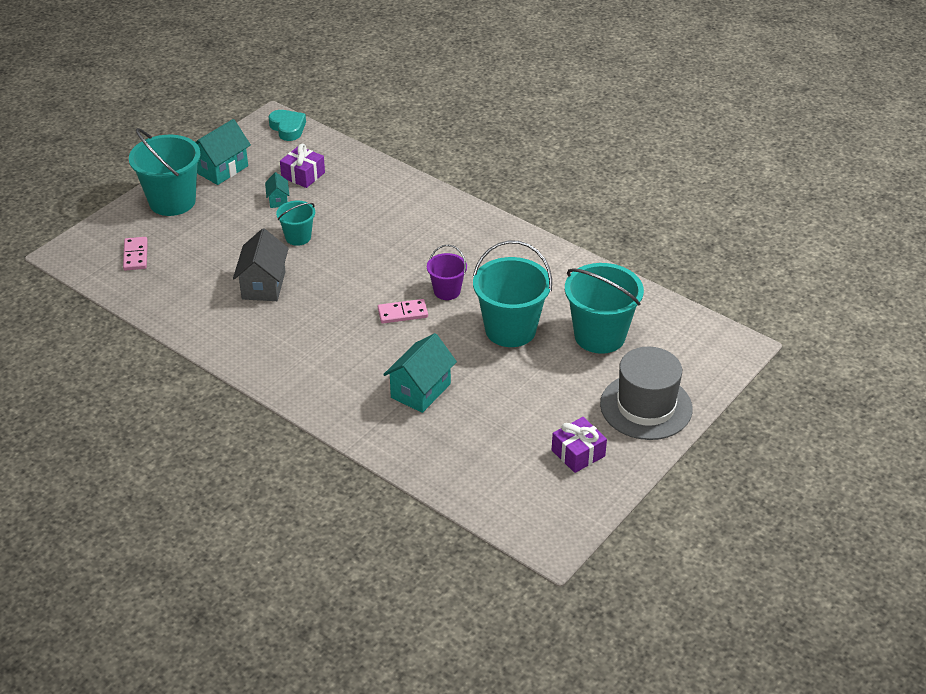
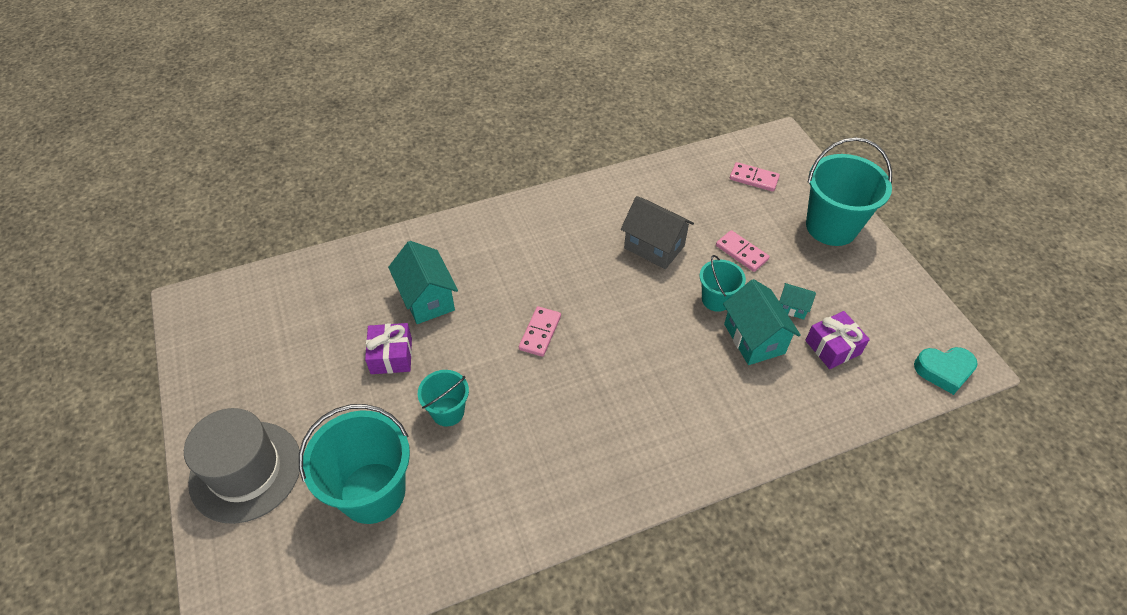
camera: 120 degrees right, 10 degrees up
(222, 169) = (875, 282): turquoise house -> turquoise house (754, 338)
(236, 238) = (741, 252): none -> pink domino
(447, 291) = (547, 386): purple bucket -> none
(510, 330) = (448, 412): turquoise bucket -> turquoise bucket, size x0.54
(578, 453) = (251, 376): purple gift -> purple gift (391, 356)

